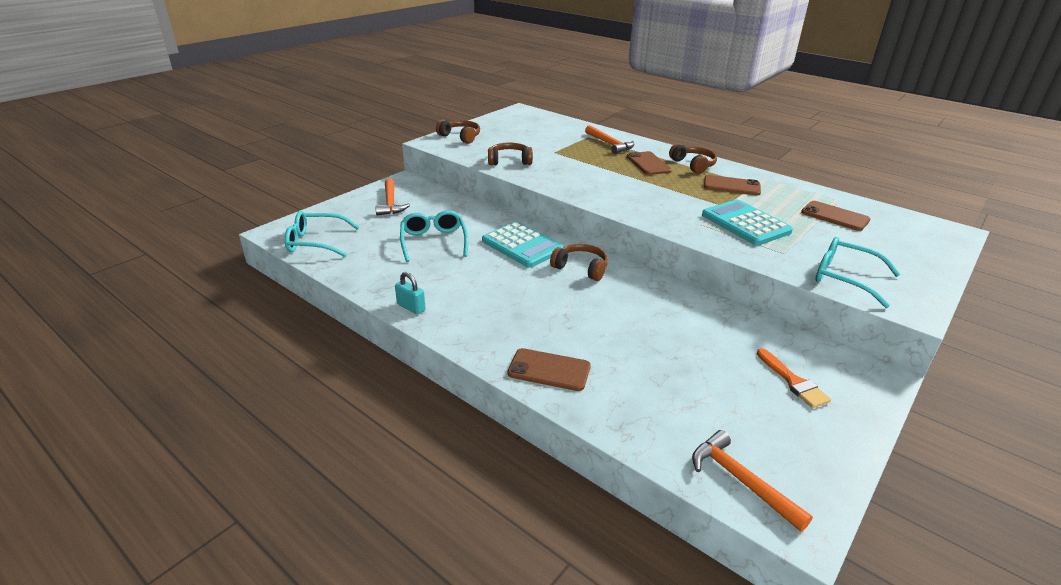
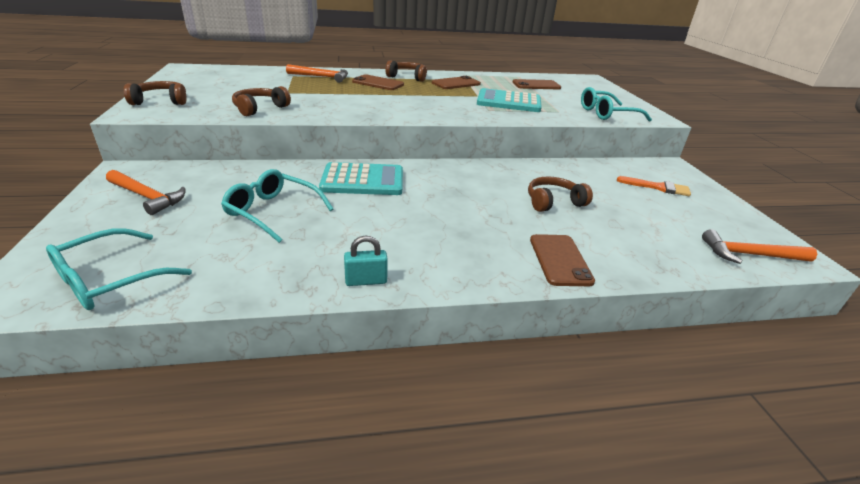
camera: 50 degrees left, 0 degrees up
(549, 370) = (560, 260): brown phone -> brown phone turned 60 degrees counterclockwise
(581, 268) = (437, 178): brown headphones -> brown headphones (553, 202)

